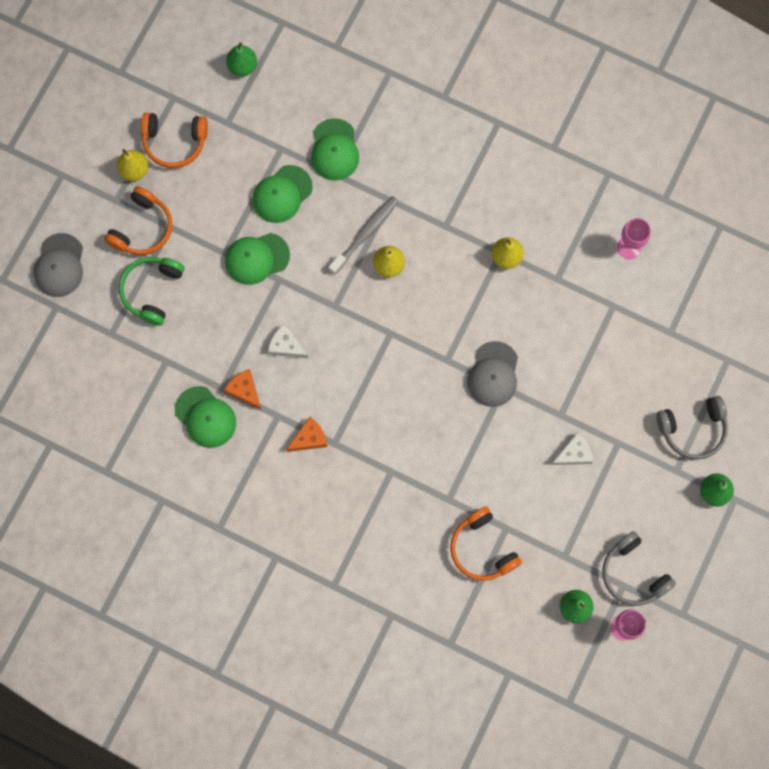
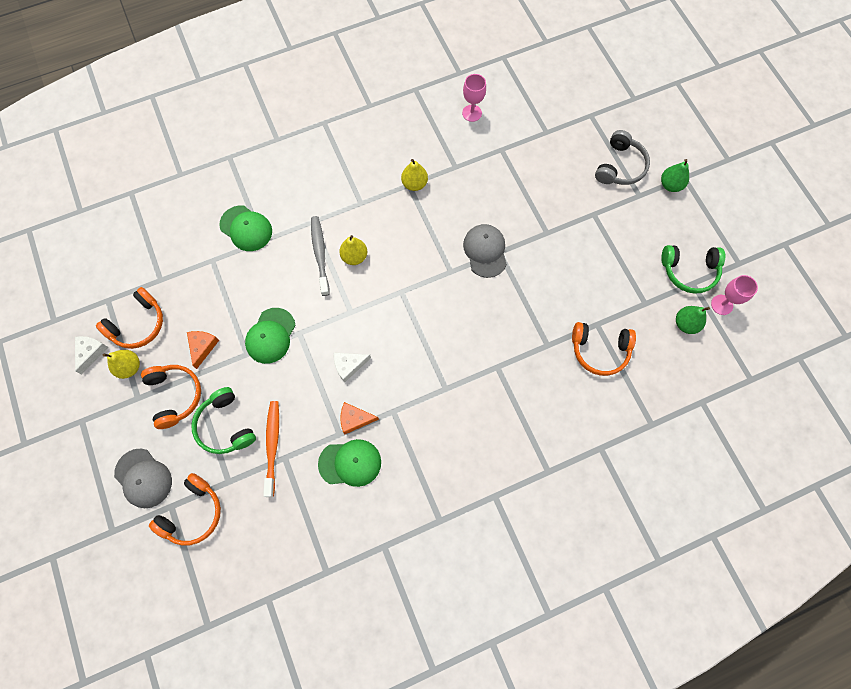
camera: 50 degrees left, 5 degrees down
(65, 328) = (193, 513): none -> orange headphones
(167, 343) = (272, 446): none -> orange toothbrush
(242, 66) = (133, 239): green pear -> none
(282, 194) = (243, 284): green cap -> none
(309, 438) = (428, 402): orange cheese -> orange cheese (202, 347)
(493, 374) = (485, 251): grey cap -> grey cap turned 150 degrees counterclockwise
(574, 453) = (579, 244): white cheese -> white cheese (91, 352)
(633, 573) = (689, 271): grey headphones -> green headphones

